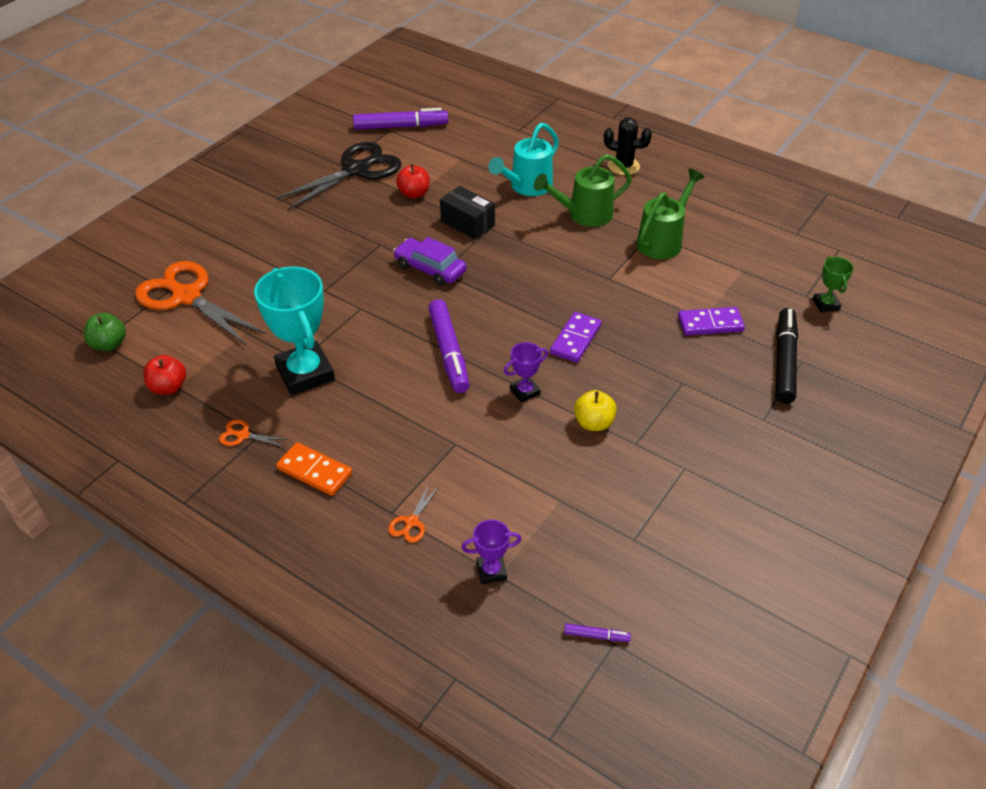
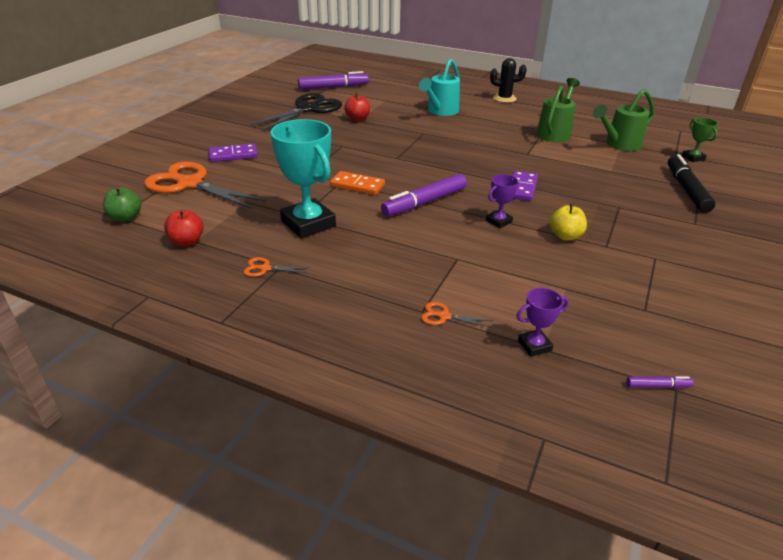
camera: 10 degrees left, 10 degrees down
(315, 471) = (340, 288): orange domino -> orange domino (357, 185)
(411, 522) = (444, 316): orange scissors -> orange scissors turned 90 degrees clockwise
(430, 268) = (387, 156): purple car -> none
(449, 352) = (424, 202): purple marker -> purple marker turned 75 degrees clockwise
(467, 223) = (405, 131): black box -> none
(584, 215) = (490, 123): green watering can -> green watering can (619, 144)
(710, 323) = (618, 173): purple domino -> purple domino (233, 155)

